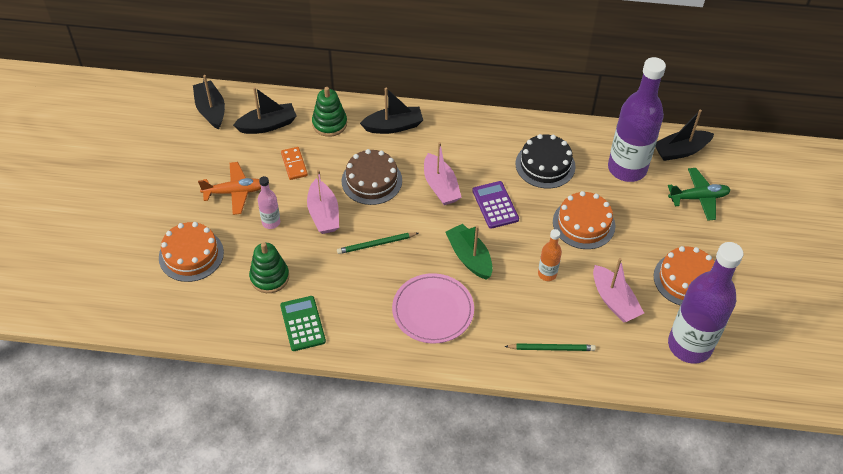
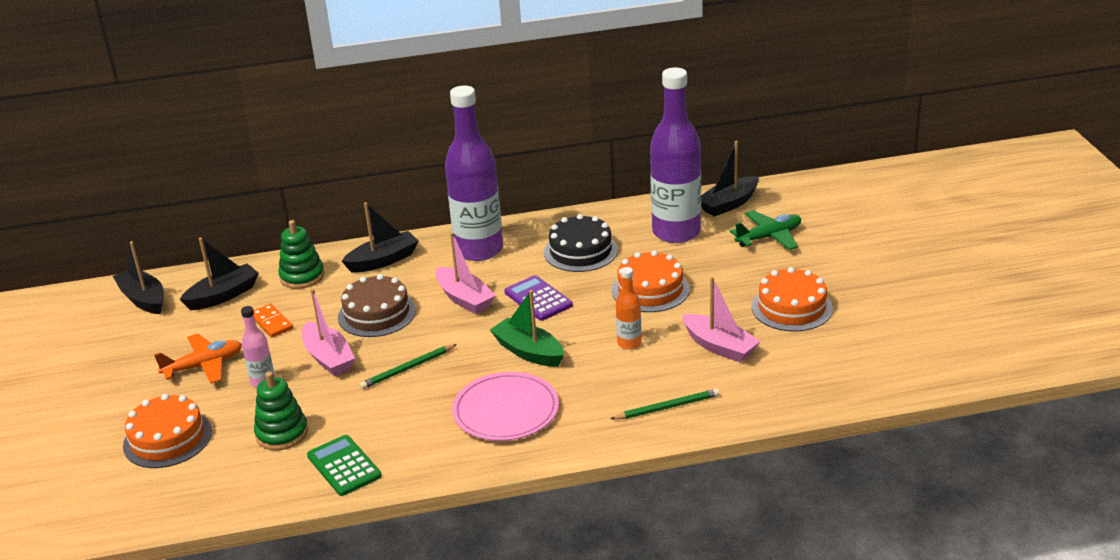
camera: 15 degrees left, 20 degrees down
(689, 345) = (826, 363): purple bottle -> purple bottle (479, 250)

